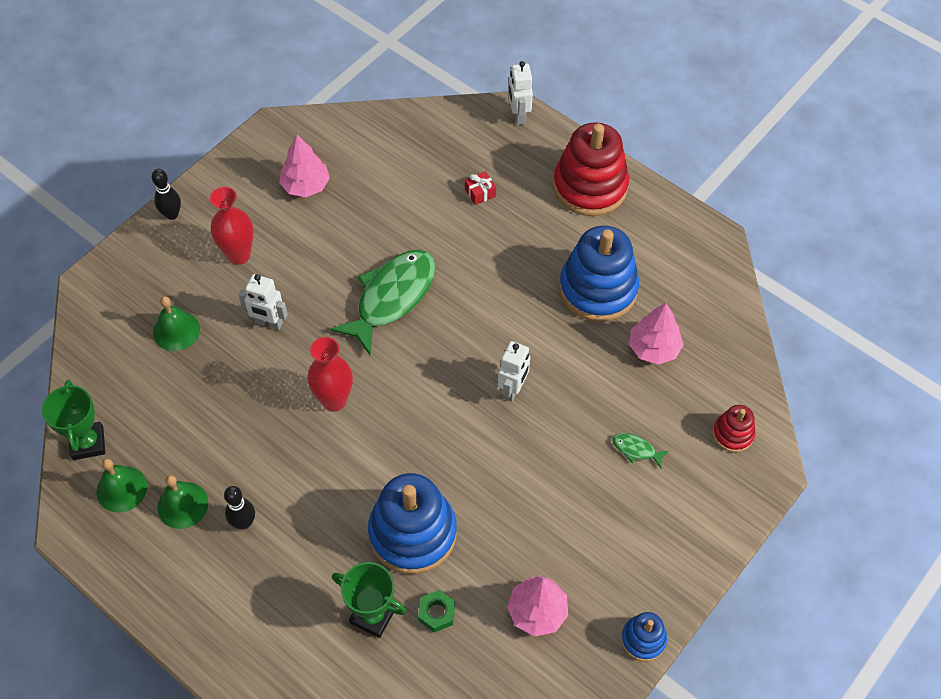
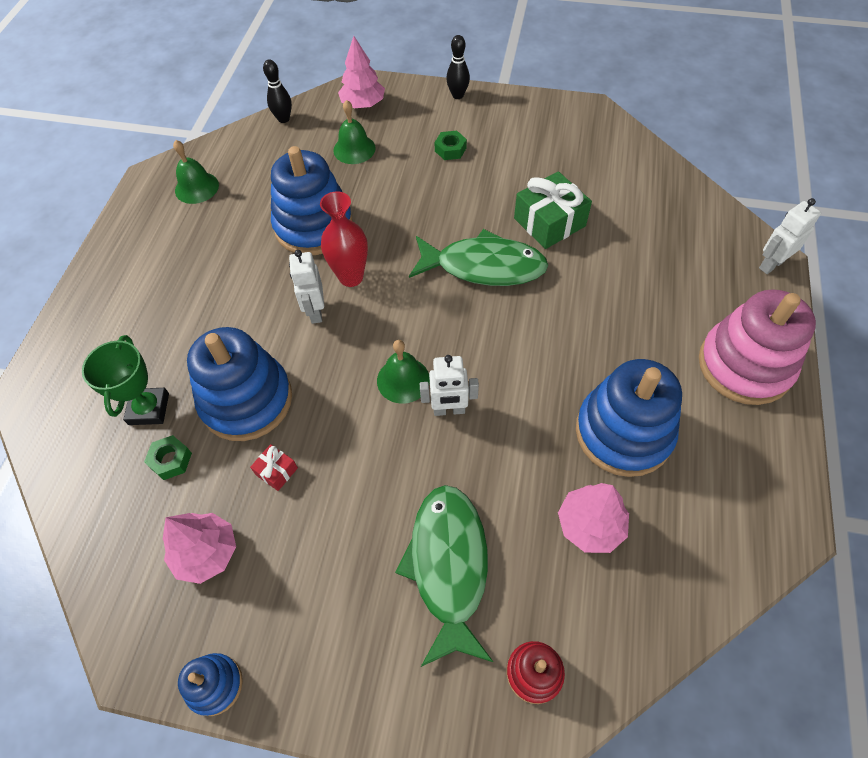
camera: 65 degrees right, 0 degrees up
(88, 443) = (226, 151): green trophy -> none
(182, 505) = (199, 229): green bell -> green bell (403, 380)
(239, 255) = (450, 149): red vase -> green nut
(244, 523) = (201, 274): black bowling pin -> black bowling pin (283, 119)
(252, 405) = (313, 226): none -> blue stacking toy
(268, 323) = (399, 198): white robot -> white robot (315, 312)
(305, 185) = (552, 155): pink tree -> pink tree (363, 104)
(378, 228) = (549, 222): none -> green gift
(480, 192) = (652, 277): red gift -> red gift (276, 471)
(590, 186) = (744, 365): red stacking toy -> pink stacking toy
(636, 450) = (448, 566): green fish -> green fish, size x2.45

